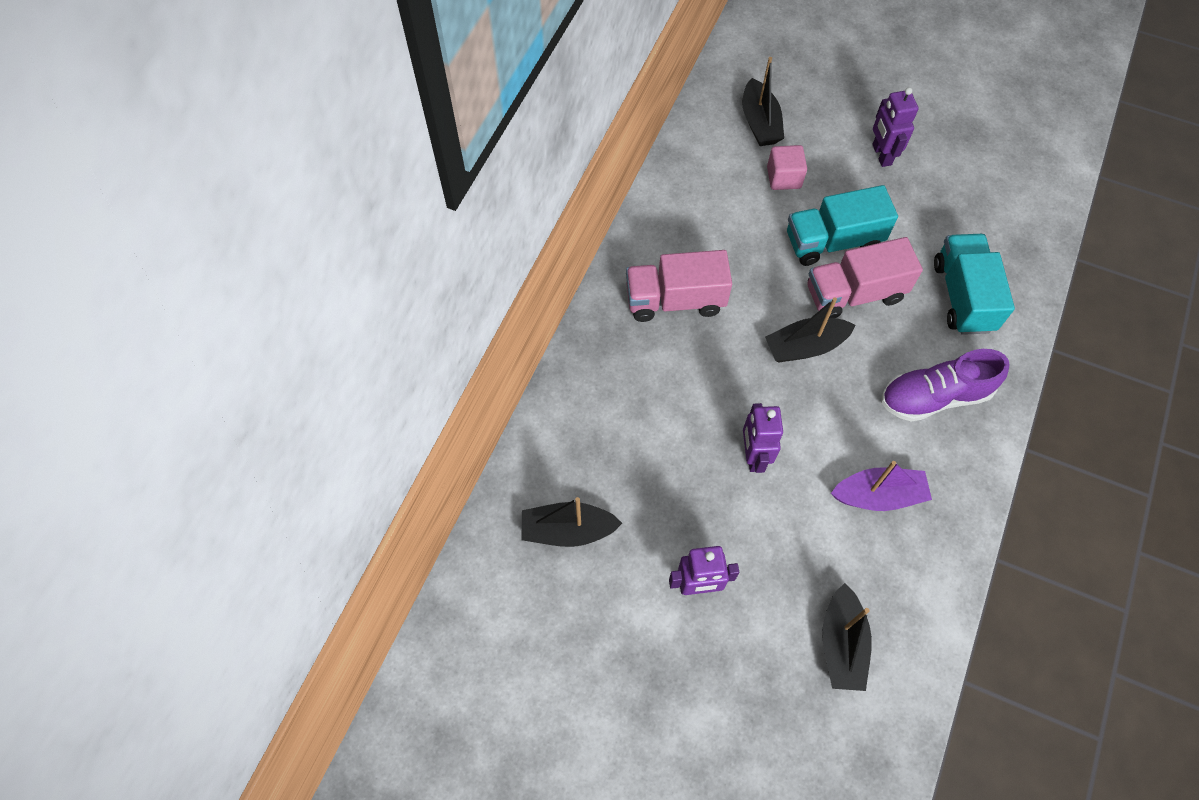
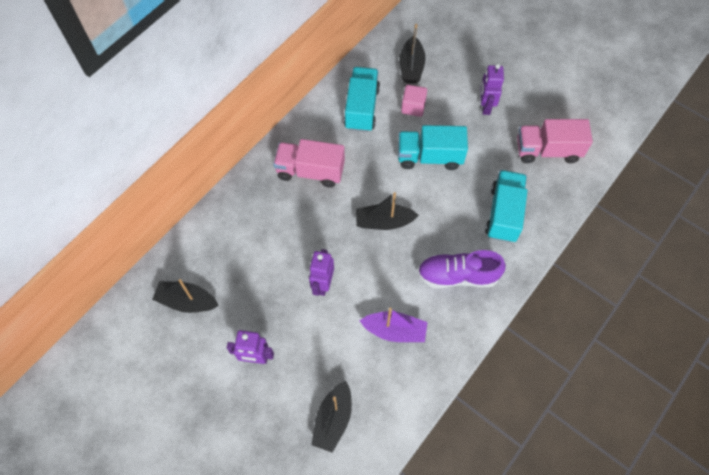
camera: 15 degrees right, 0 degrees up
(713, 195) = (361, 108): none -> turquoise truck
(854, 294) = (430, 195): pink truck -> pink truck (547, 150)

